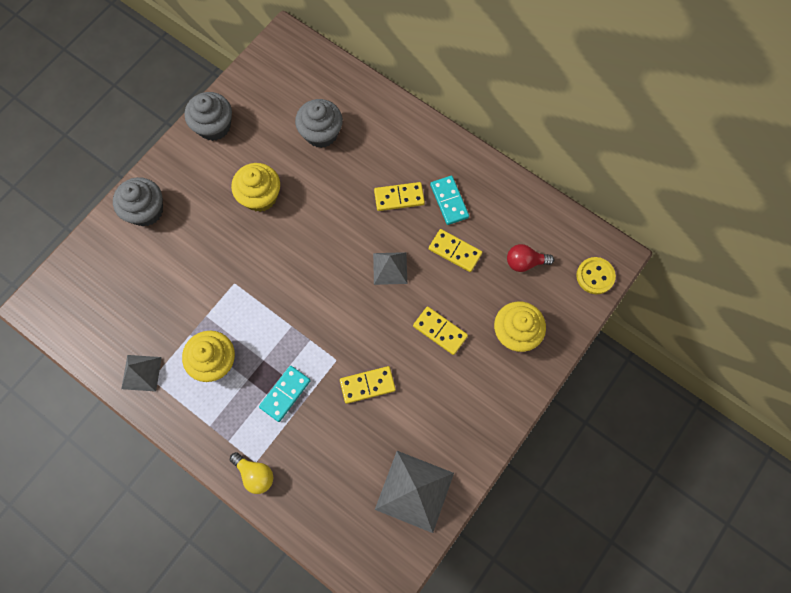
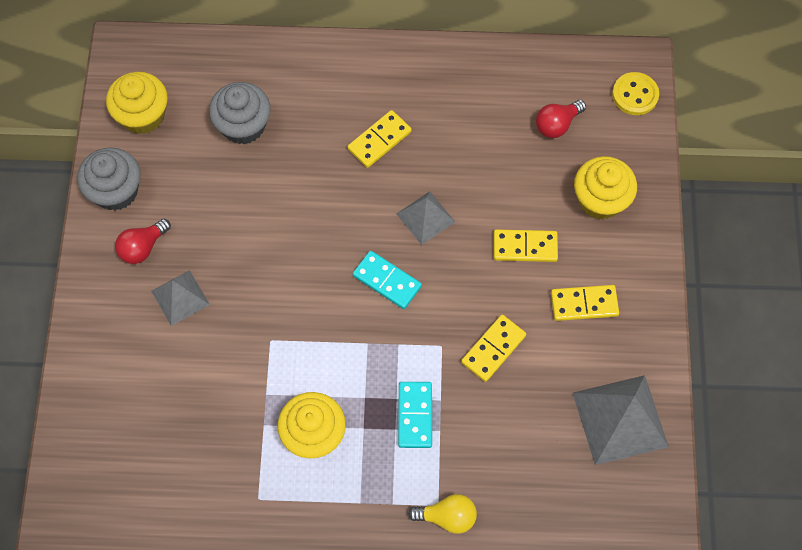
camera: 35 degrees left, 5 degrees down
(141, 373) = (241, 500): grey pyramid -> grey pyramid (180, 297)
(146, 211) = (109, 328): grey cupcake -> none
(203, 172) = (143, 247): none -> red light bulb
(260, 196) = (227, 232): yellow cupcake -> yellow cupcake (143, 115)
(449, 201) = (434, 111): turquoise domino -> turquoise domino (387, 281)
(455, 251) = (479, 158): yellow domino -> yellow domino (584, 304)

